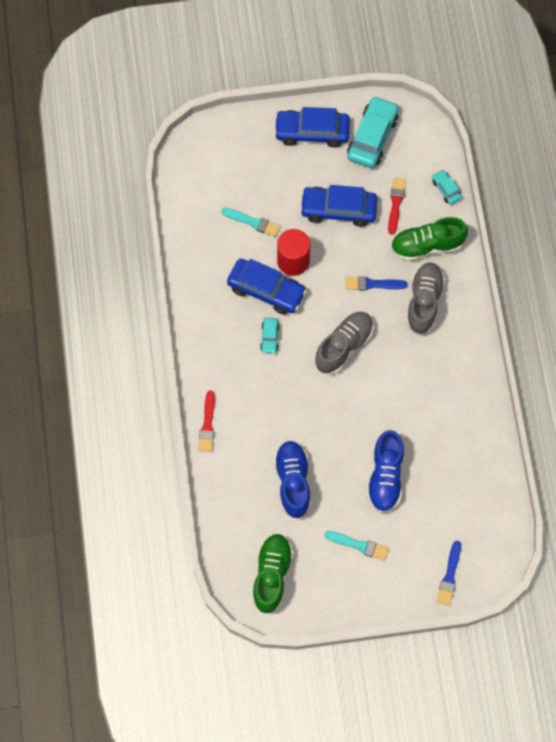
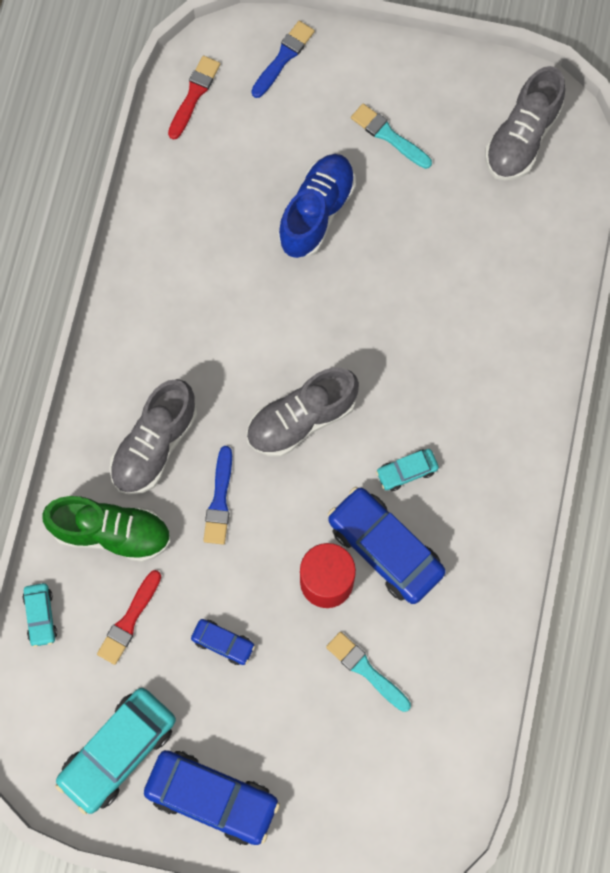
camera: 160 degrees left, 5 degrees up
(207, 425) = (543, 372): red brush -> red brush (194, 95)
(269, 337) = (406, 471): turquoise car -> turquoise car turned 135 degrees counterclockwise
(272, 575) = (522, 137): green shoe -> grey shoe
(293, 482) = (448, 250): blue shoe -> none
(338, 209) = (223, 643): blue car -> blue car, size x0.49
(372, 284) = (219, 500): blue brush -> blue brush turned 75 degrees clockwise

